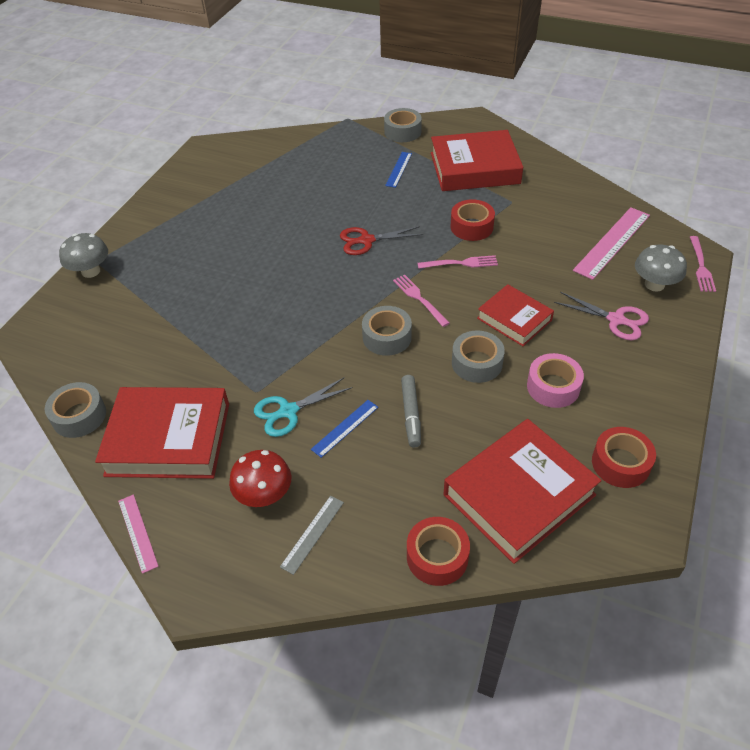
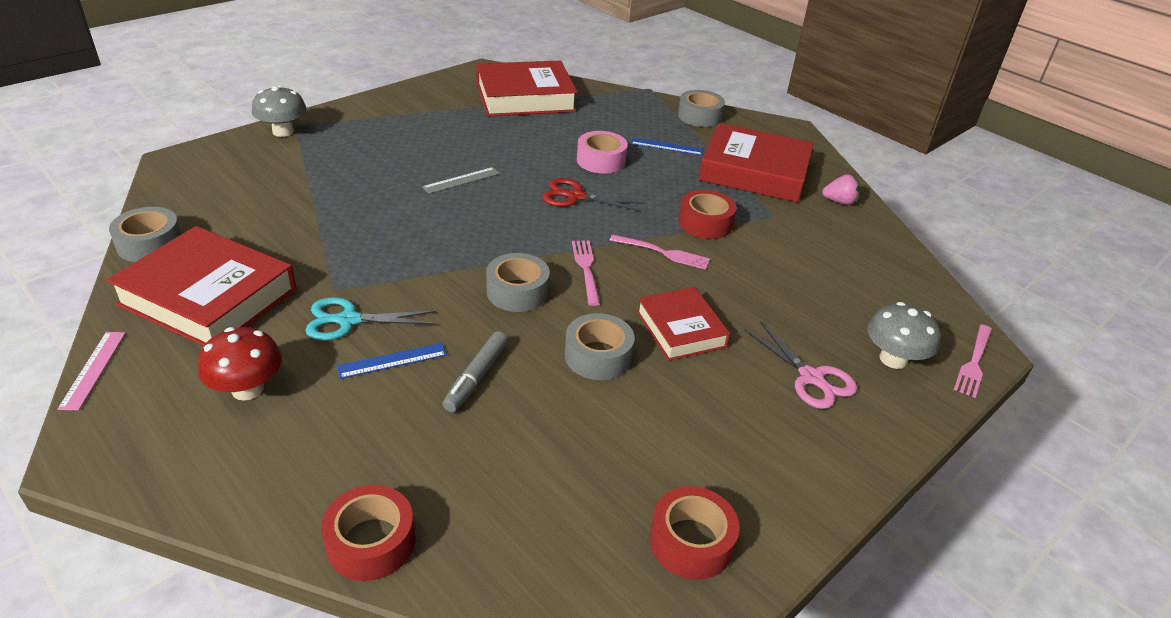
camera: 20 degrees right, 10 degrees down
(312, 534) = (258, 451): grey ruler -> grey ruler (461, 180)
(398, 169) = (667, 146): blue ruler -> blue ruler turned 60 degrees clockwise
(519, 495) = (529, 519): red book -> red book (525, 97)
(547, 172) = (839, 202): none -> pink strawberry
(553, 387) = (671, 418): pink tape -> pink tape (601, 161)
(612, 242) = (869, 296): pink ruler -> none

